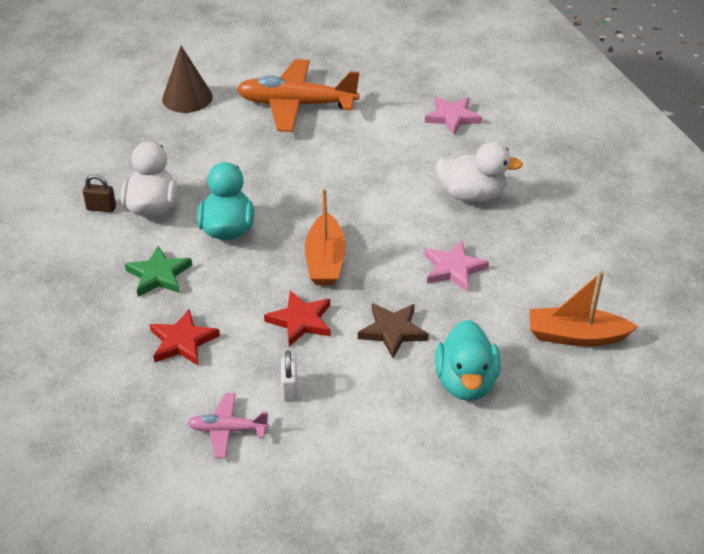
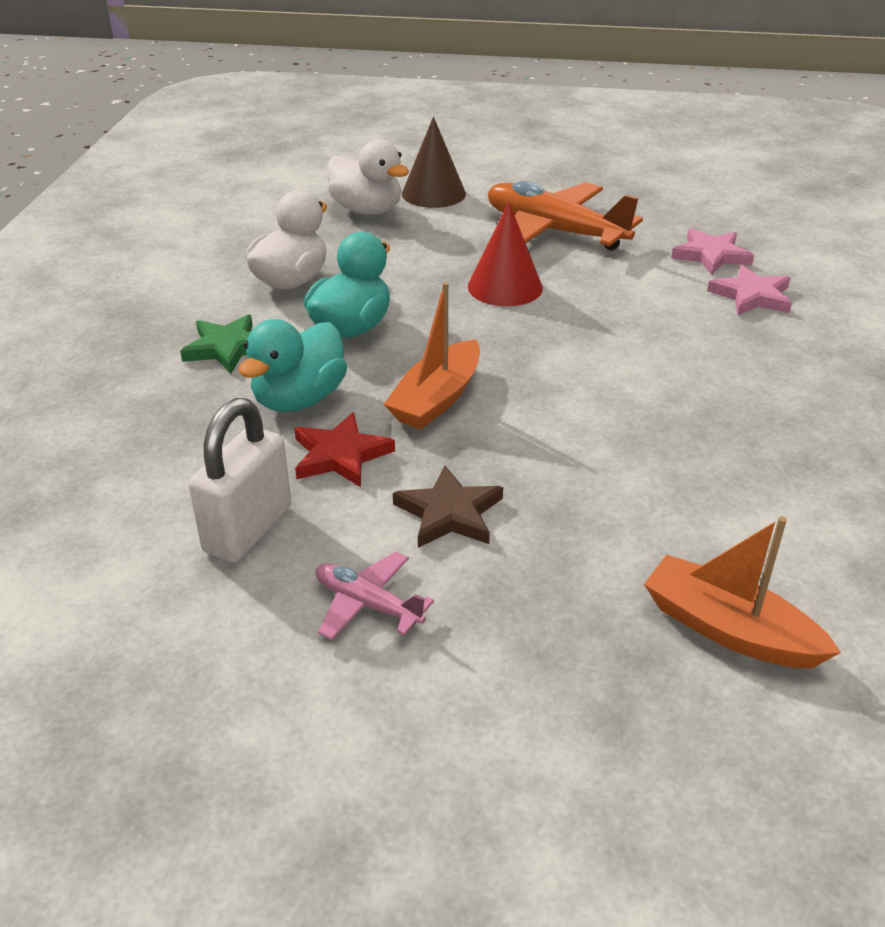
camera: 30 degrees right, 5 degrees down
(101, 208) = (237, 266): brown padlock -> none
(182, 341) = (180, 425): red star -> none
(227, 430) = (124, 547): pink plane -> pink plane (367, 604)
(289, 389) = (248, 529): white padlock -> white padlock, size x1.97
(300, 162) = (505, 287): none -> red cone
(453, 268) = (605, 468): pink star -> pink star (711, 255)
(466, 382) = (496, 623): turquoise duck -> turquoise duck (299, 399)
(472, 195) = (707, 389): white duck -> white duck (367, 210)

